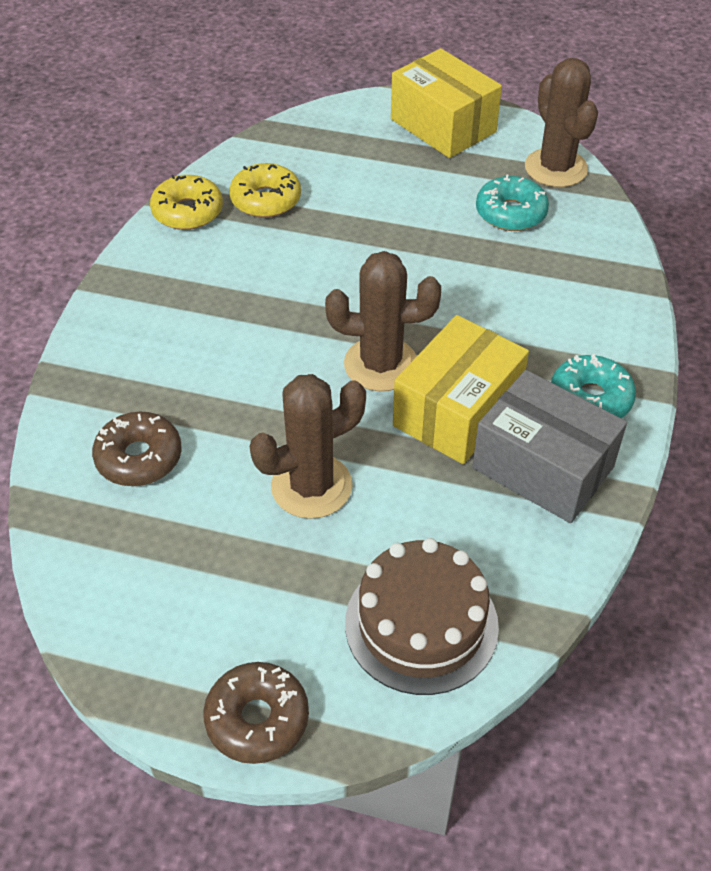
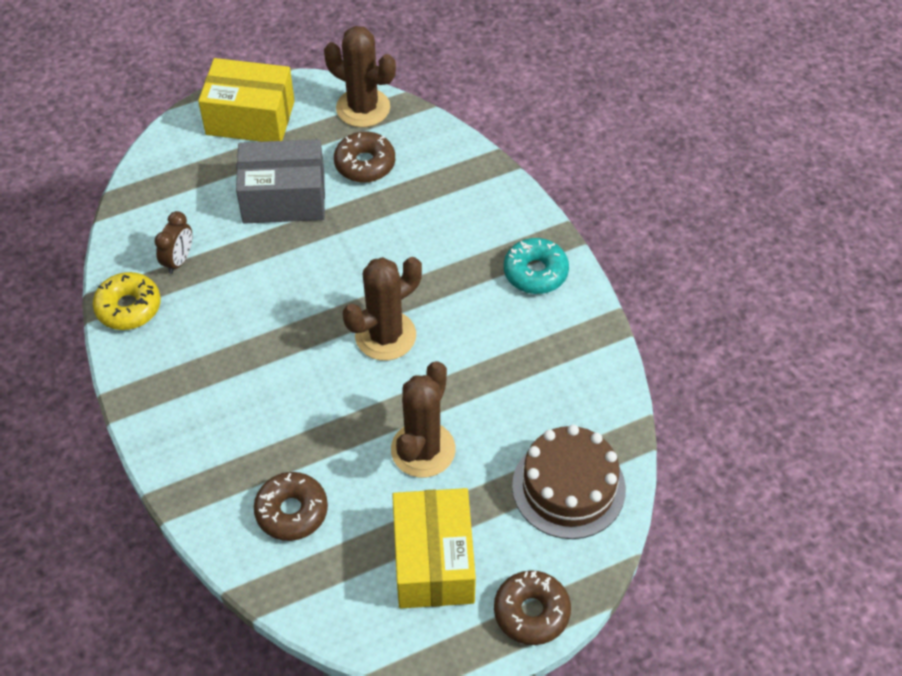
camera: 40 degrees left, 5 degrees up
(266, 200) = (179, 260): yellow donut -> brown clock
(457, 411) = (464, 336): yellow box -> yellow box (433, 561)
(510, 213) = (365, 164): turquoise donut -> brown donut
(543, 467) = (548, 338): grey box -> grey box (284, 198)

